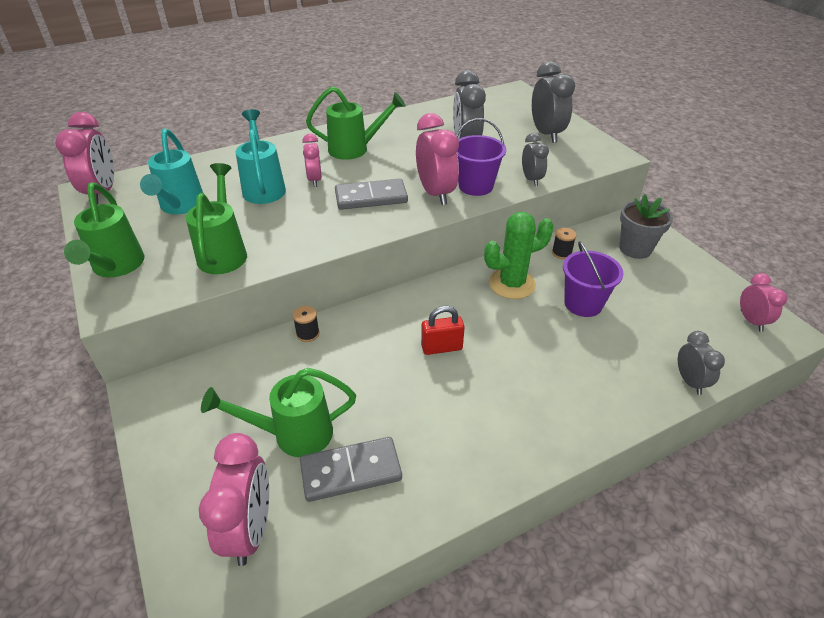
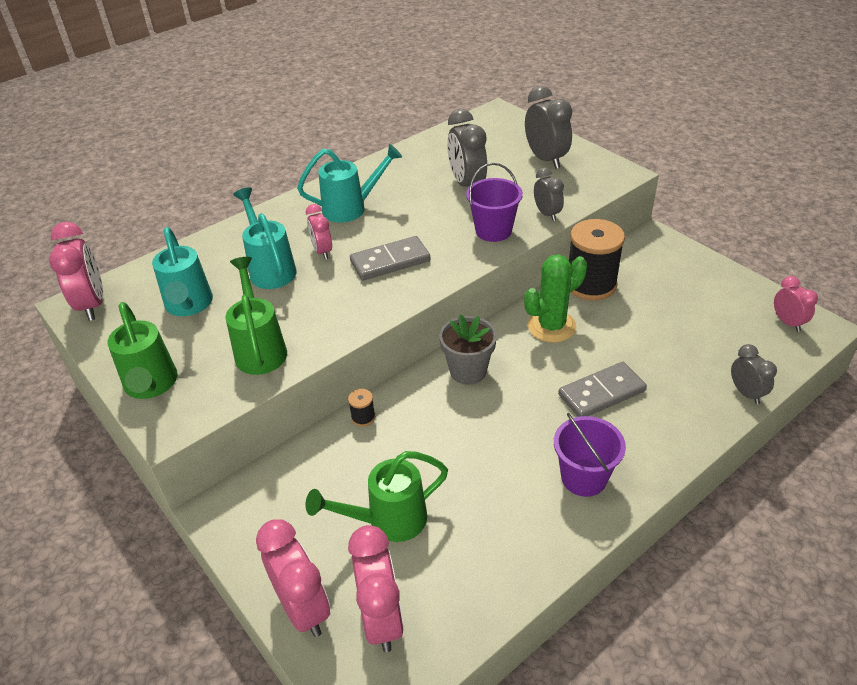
camera: 10 degrees left, 0 degrees up
(351, 471) = (458, 544): grey domino -> grey domino (601, 393)
(355, 149) = (352, 208): green watering can -> turquoise watering can
(435, 193) = (455, 246): pink clock -> pink clock (303, 608)
(441, 348) = (503, 405): red padlock -> none
(561, 253) = (591, 284): black spool -> black spool, size x2.45
(583, 304) = (627, 334): purple bucket -> purple bucket (583, 478)
(635, 248) = (661, 267): grey flower pot -> grey flower pot (468, 371)

